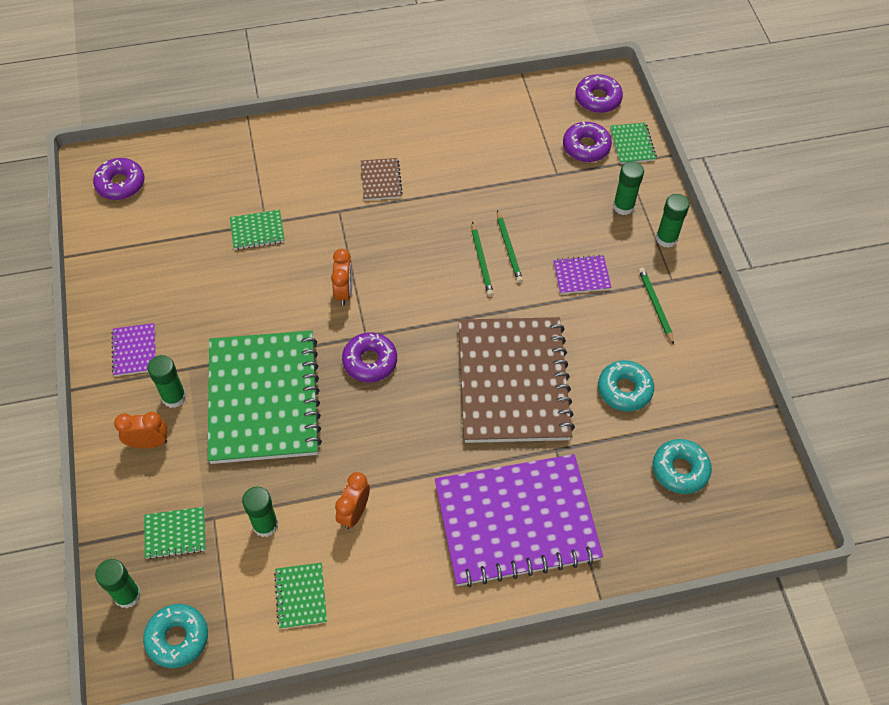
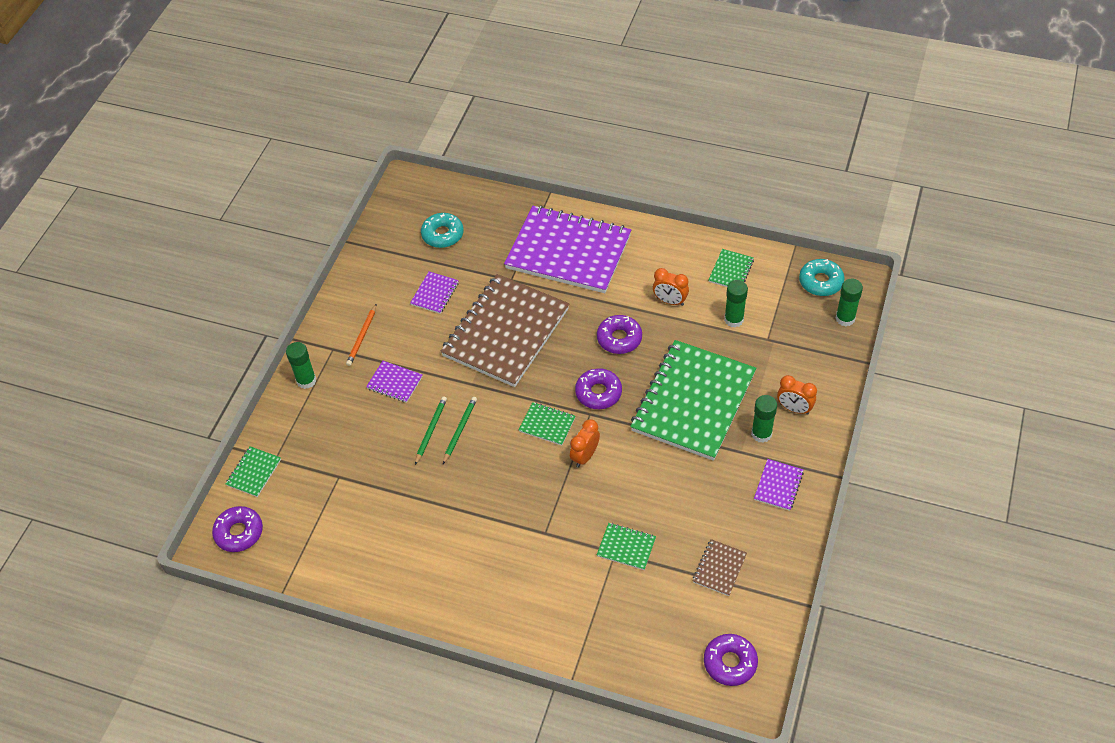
camera: 145 degrees left, 5 degrees down
(175, 533) = (798, 340): green notebook -> green notebook (547, 425)
(354, 513) = (670, 301): orange clock -> orange clock turned 60 degrees clockwise
(381, 180) = (490, 545): brown notebook -> brown notebook (719, 568)
(586, 147) = (293, 489): purple donut -> purple donut (619, 338)
(623, 206) = (313, 422): green glue stick -> none
(624, 390) = (434, 293): turquoise donut -> purple notebook
(655, 306) = (362, 336): green pencil -> orange pencil

